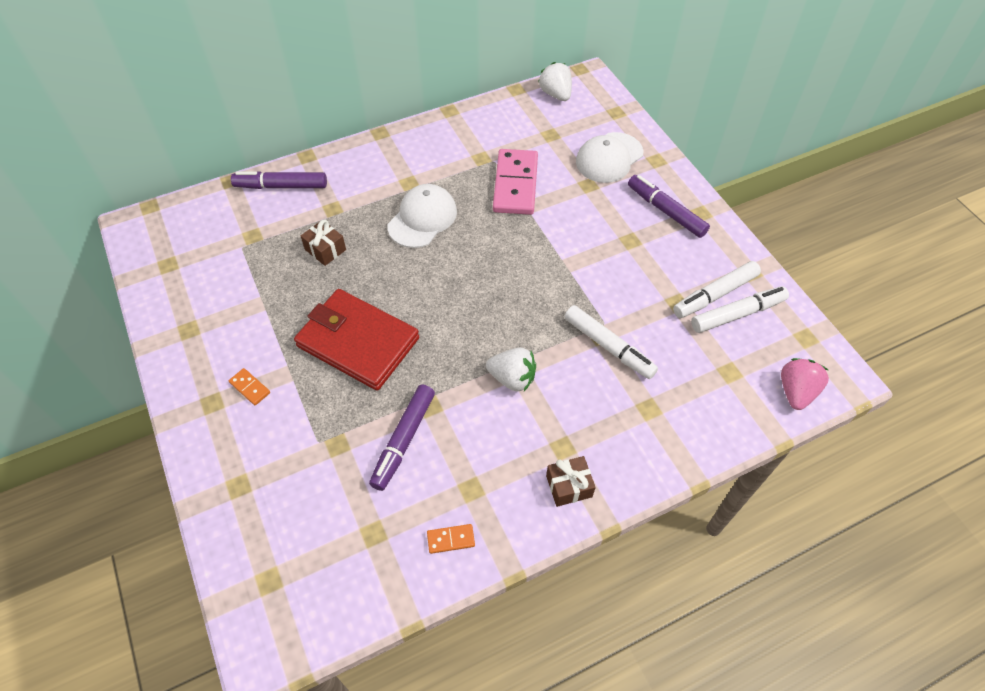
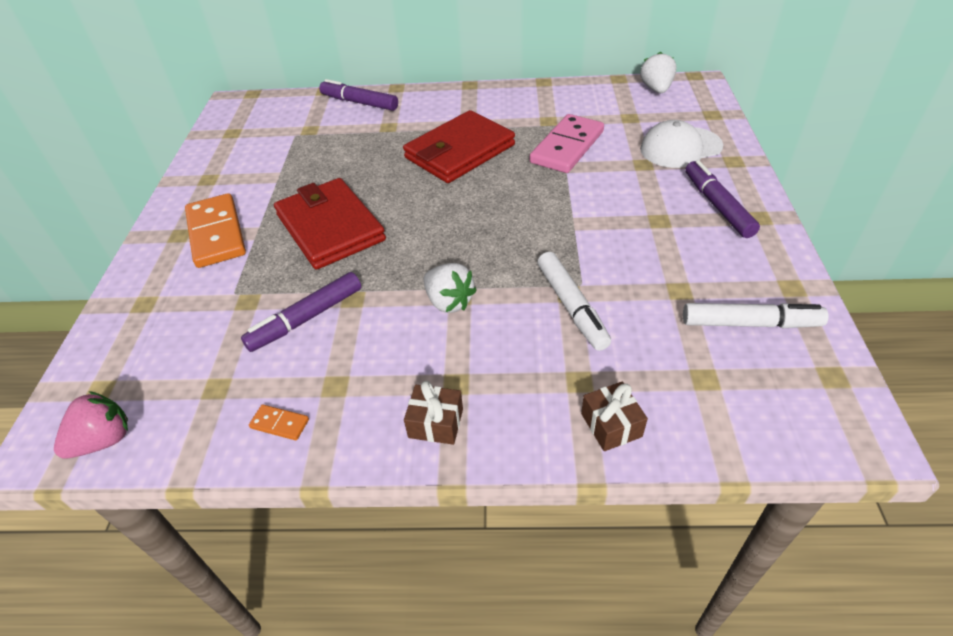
camera: 30 degrees right, 10 degrees down
(250, 388) = (216, 233): orange domino -> orange domino, size x2.37
(325, 249) = (359, 153): brown gift -> brown gift (611, 425)
(422, 218) = (459, 152): white cap -> red wallet
(715, 295) = (731, 296): white marker -> none
(796, 391) = (786, 430): pink strawberry -> pink strawberry (104, 440)

